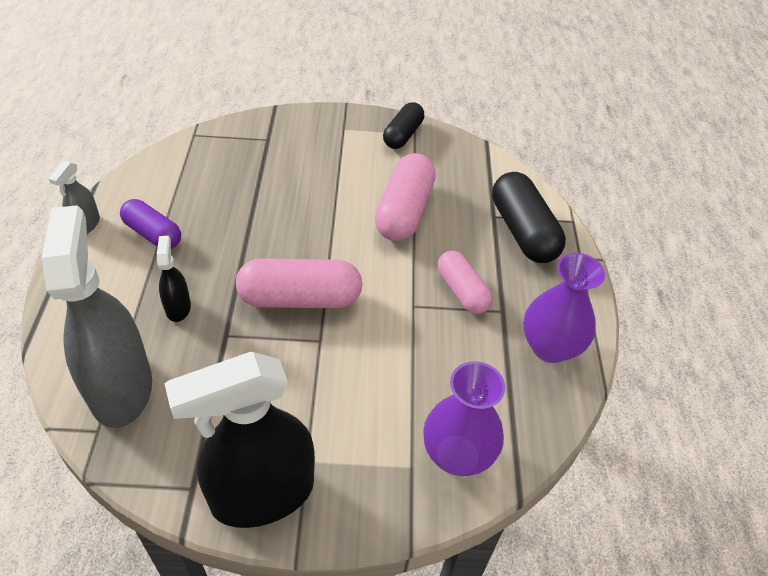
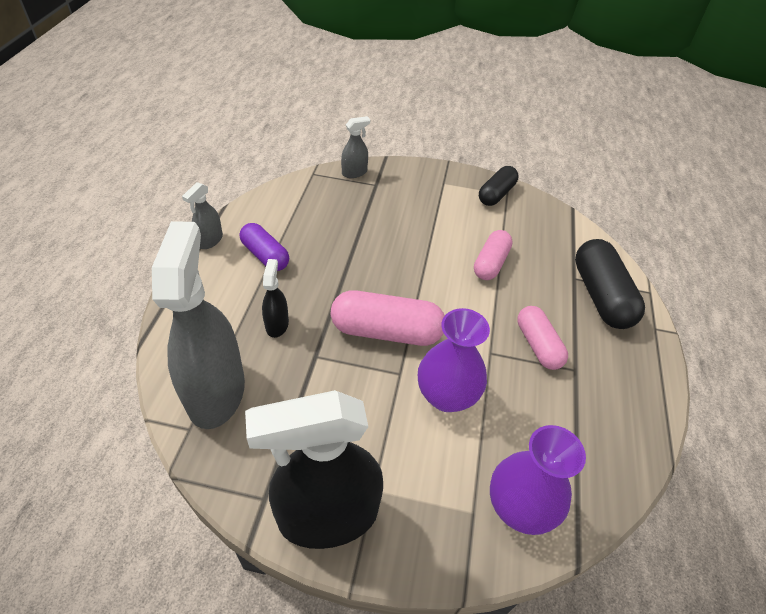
camera: 10 degrees right, 0 degrees up
(241, 128) = (354, 172): none -> grey spray bottle
(404, 211) = (490, 263): pink capsule -> pink capsule, size x0.64
(550, 347) = (619, 412): purple vase -> purple vase (446, 396)

